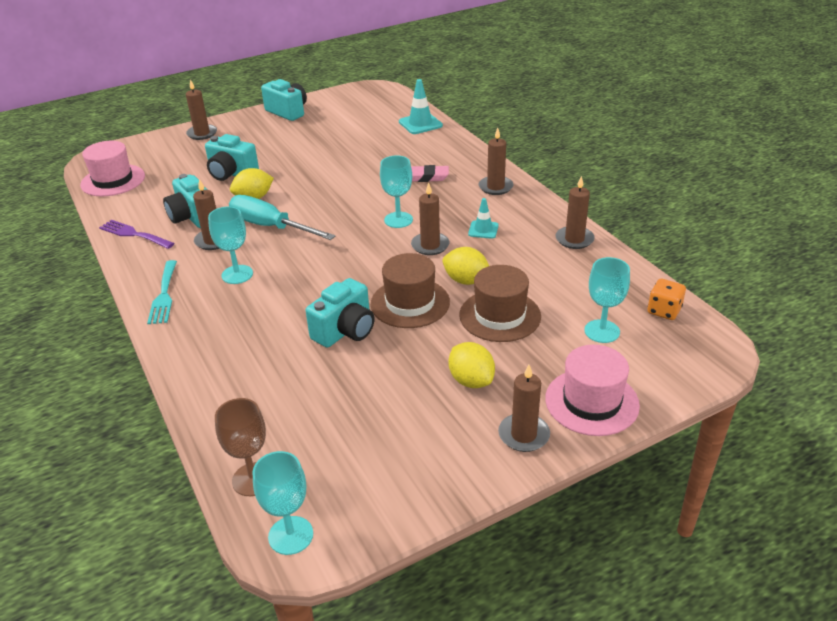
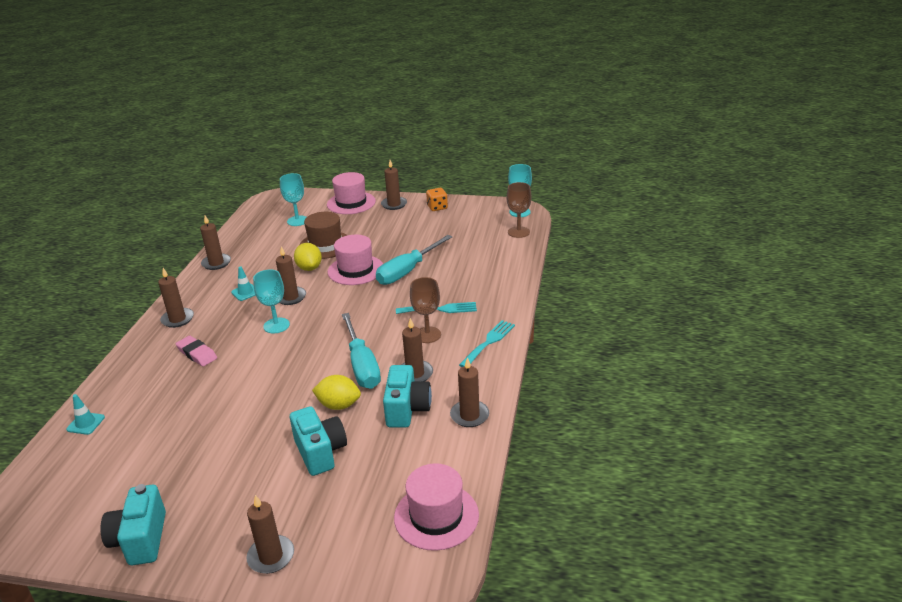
camera: 140 degrees left, 5 degrees down
(134, 234) = (469, 415): purple fork -> brown candle
(237, 274) = (427, 335): turquoise goblet -> brown goblet
(251, 304) = (440, 309): none -> turquoise fork
(345, 331) = (408, 271): turquoise camera -> turquoise screwdriver
(410, 303) = (355, 270): brown hat -> pink hat
(420, 124) = (85, 423): turquoise traffic cone -> turquoise traffic cone, size x0.63
(471, 380) = (383, 227): yellow lemon -> none
(664, 311) = (257, 217): orange dice -> orange dice (437, 207)

